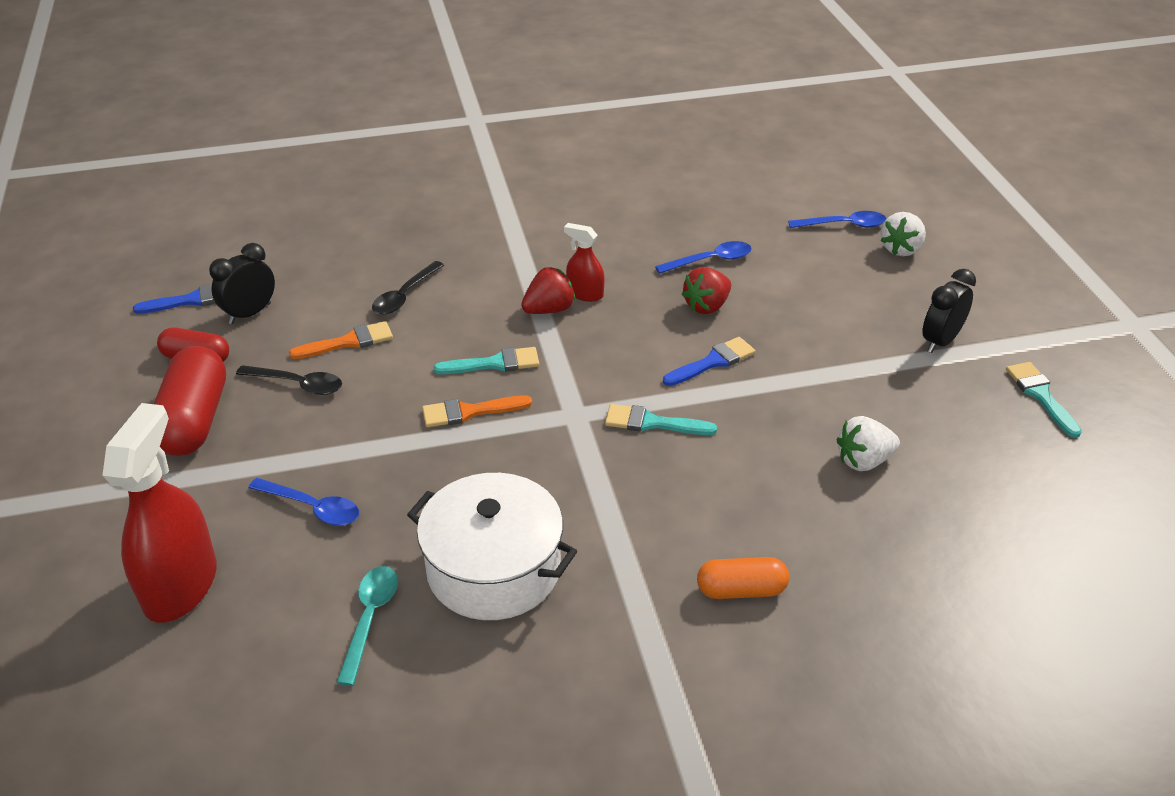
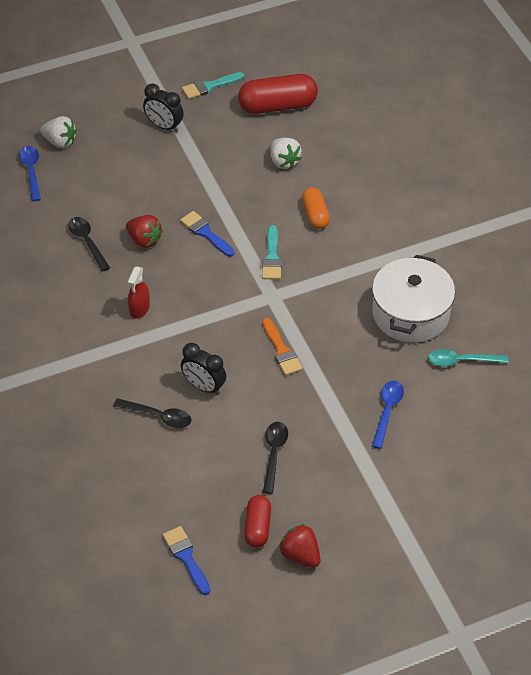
camera: 100 degrees left, 10 degrees up
(180, 585) = (465, 458): red spray bottle -> none
(194, 420) = (324, 503): red capsule -> red capsule (277, 106)
(250, 313) = (197, 511): black clock -> black clock (204, 386)
(348, 342) = (221, 437): orange brush -> none
(494, 363) = (229, 346): turquoise brush -> none
(549, 310) = (162, 326): red strawberry -> red strawberry (300, 555)
(710, 260) = (87, 242): blue spoon -> black spoon
(741, 590) = (395, 209): orange capsule -> orange capsule (315, 215)

